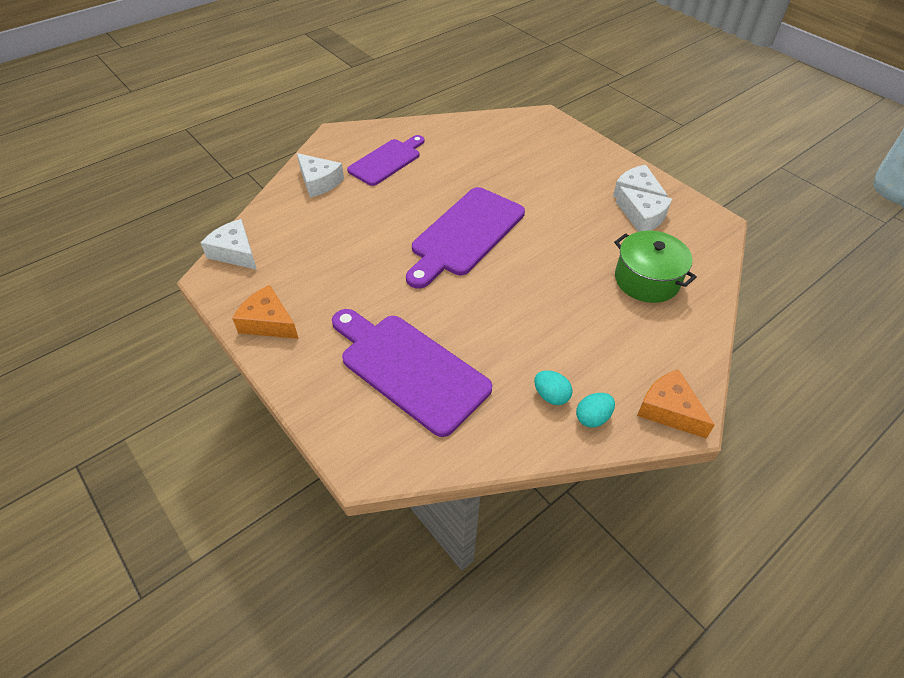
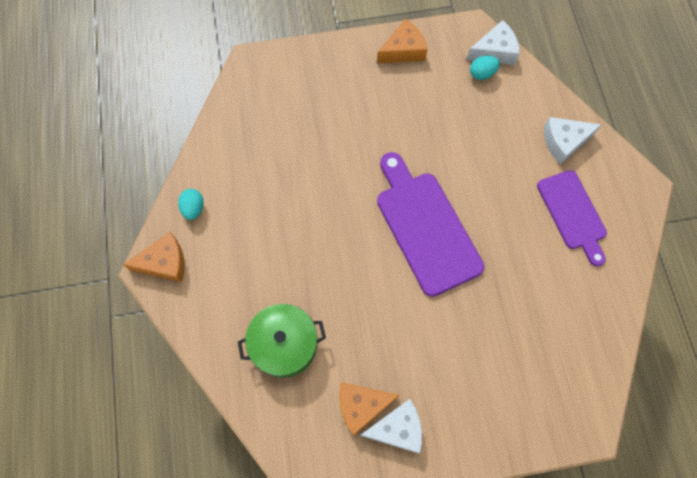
camera: 120 degrees right, 20 degrees up
(409, 369) = (307, 118): purple cutting board -> none
(551, 396) = (227, 193): turquoise egg -> turquoise egg (482, 74)
(642, 217) = (361, 406): white cheese -> orange cheese

